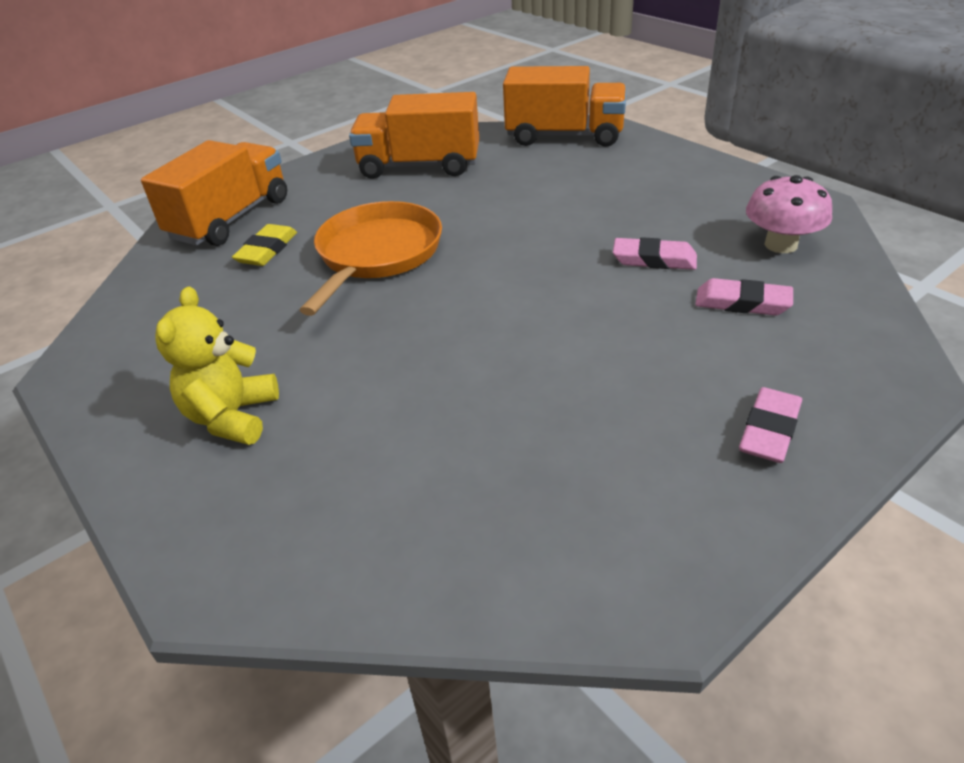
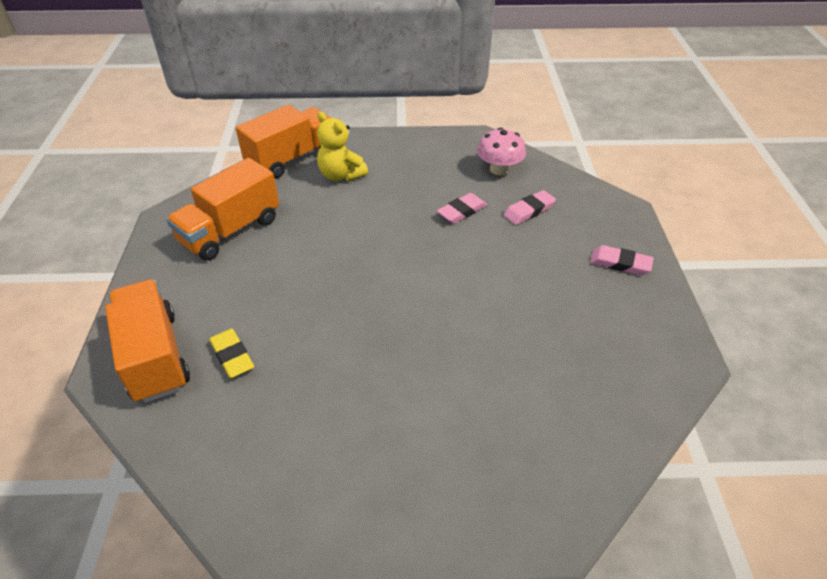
camera: 55 degrees left, 5 degrees up
(232, 417) = (414, 458): yellow teddy bear -> yellow teddy bear (341, 175)
(377, 254) = (315, 306): orange pan -> none
(769, 430) = (620, 263): pink eraser -> pink eraser turned 45 degrees counterclockwise

